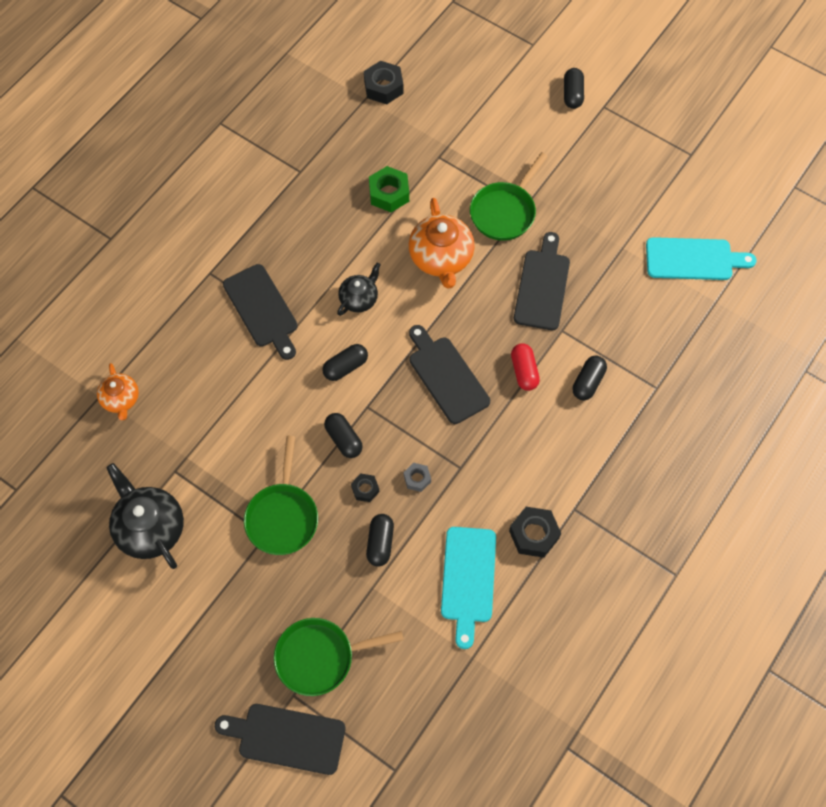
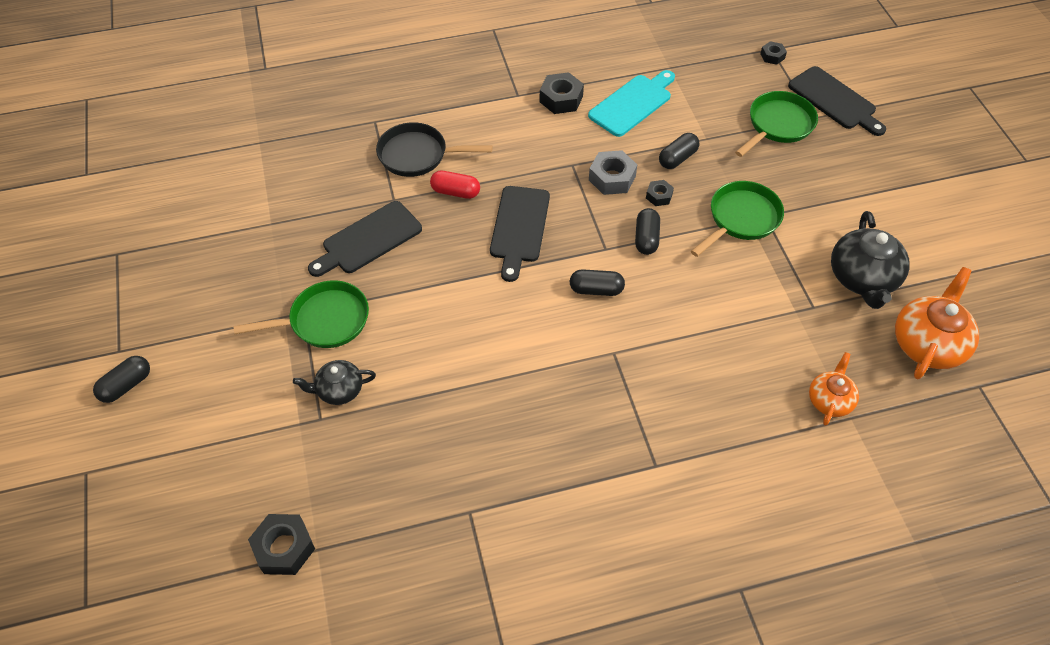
camera: 140 degrees left, 10 degrees down
(262, 309) = (630, 391): black cutting board -> none
(320, 657) = (778, 125): green pan -> green pan turned 75 degrees counterclockwise
(359, 298) = (531, 337): black teapot -> black teapot (339, 390)
(387, 759) = (772, 56): none -> black nut
(389, 193) = (406, 417): green nut -> none
(417, 479) = (612, 178): grey nut -> grey nut, size x1.74
(441, 258) = (424, 320): orange teapot -> orange teapot (927, 344)
(524, 371) = (455, 192): red capsule -> red capsule turned 75 degrees clockwise
(588, 382) = (417, 155): black capsule -> black pan
(693, 259) = (233, 179): turquoise cutting board -> none

